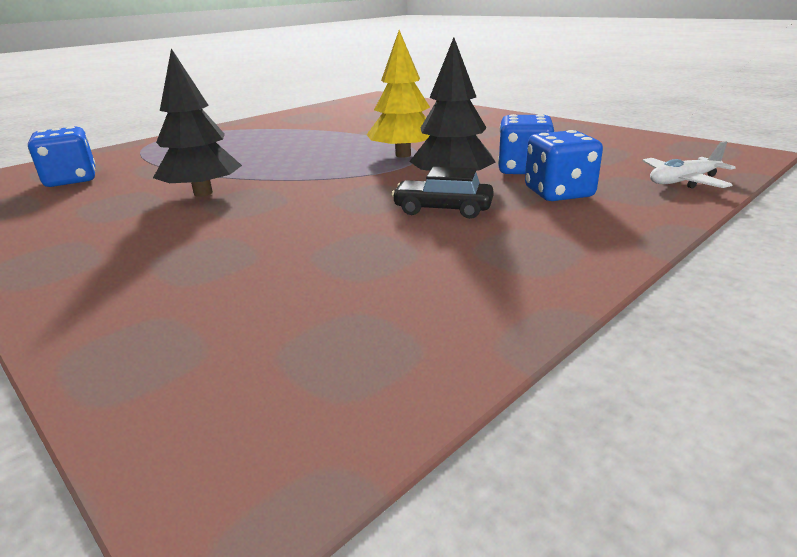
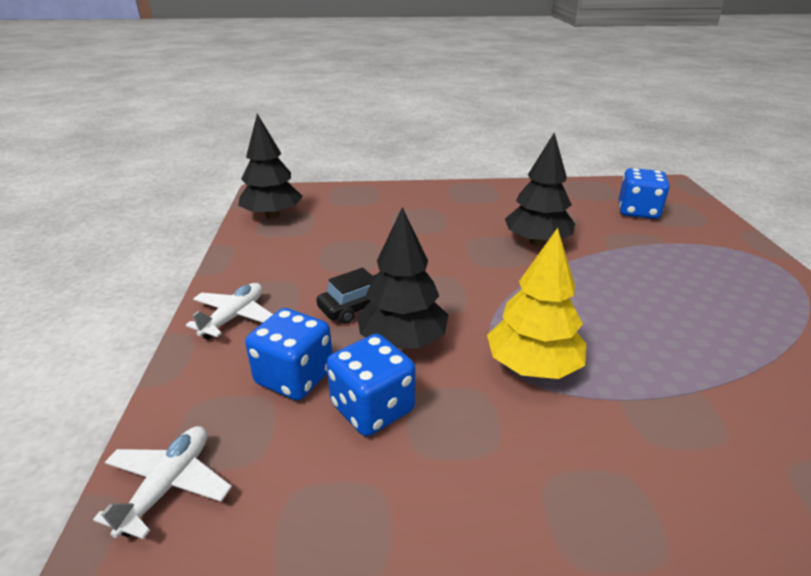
camera: 130 degrees right, 5 degrees up
(342, 385) = (272, 215): none -> black tree
(577, 244) = (234, 317): none -> white plane

